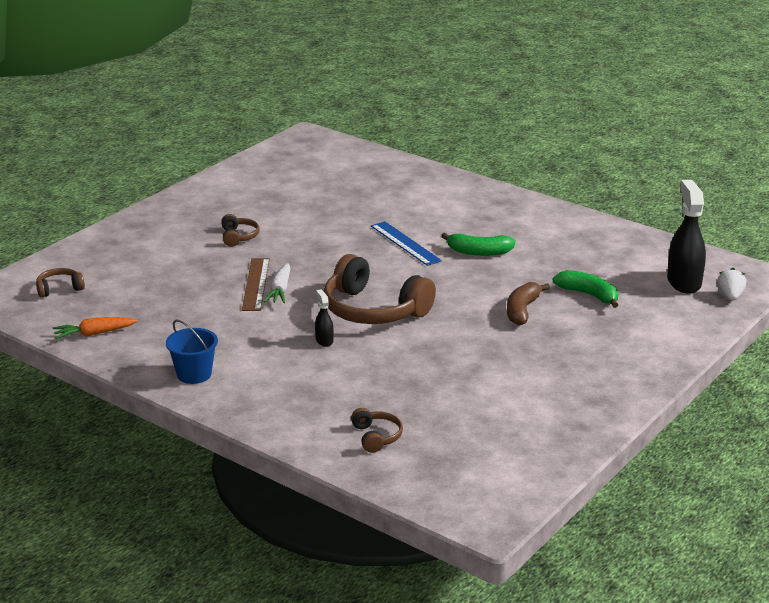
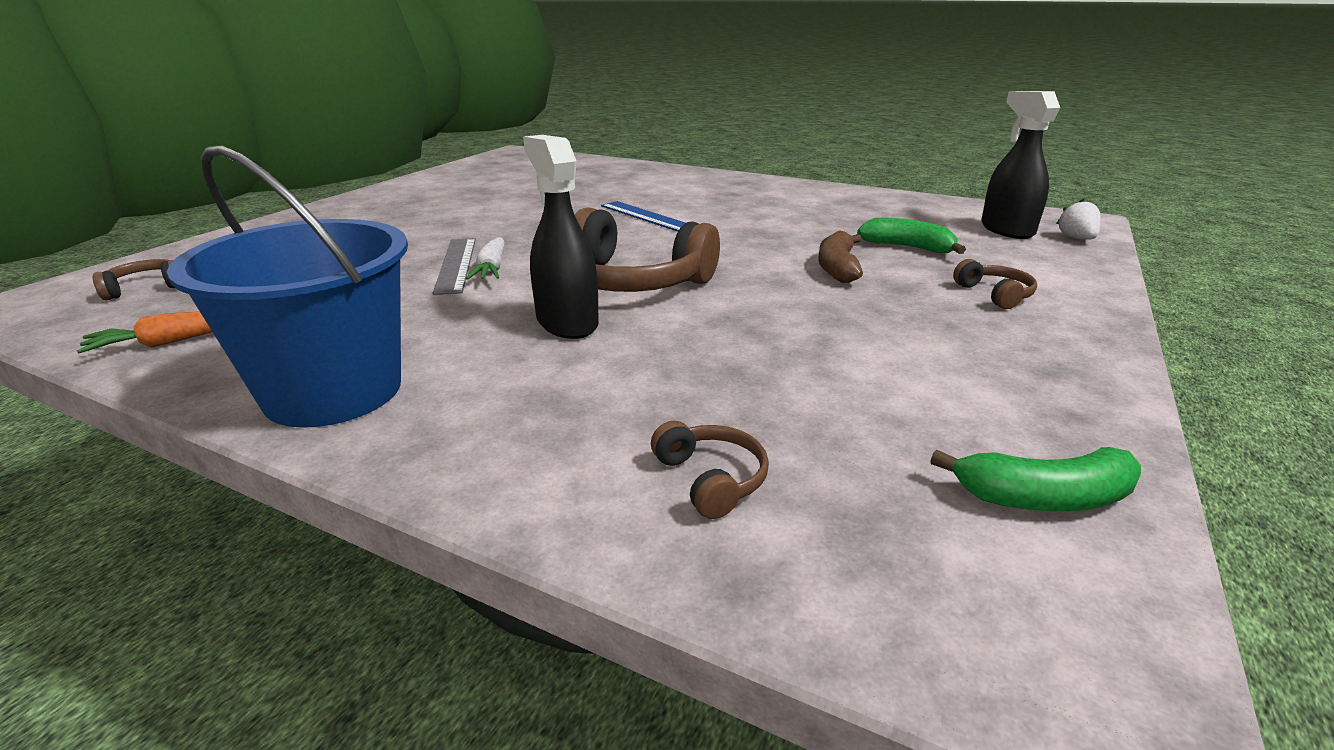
camera: 10 degrees left, 0 degrees up
(194, 374) = (333, 391): blue bucket -> blue bucket, size x2.01
(239, 237) = (435, 223): brown headphones -> brown headphones (995, 294)
(256, 284) = (456, 264): brown ruler -> grey ruler
(324, 340) = (567, 322): black spray bottle -> black spray bottle, size x2.09
(479, 252) = (742, 219): green banana -> green banana (1043, 497)

